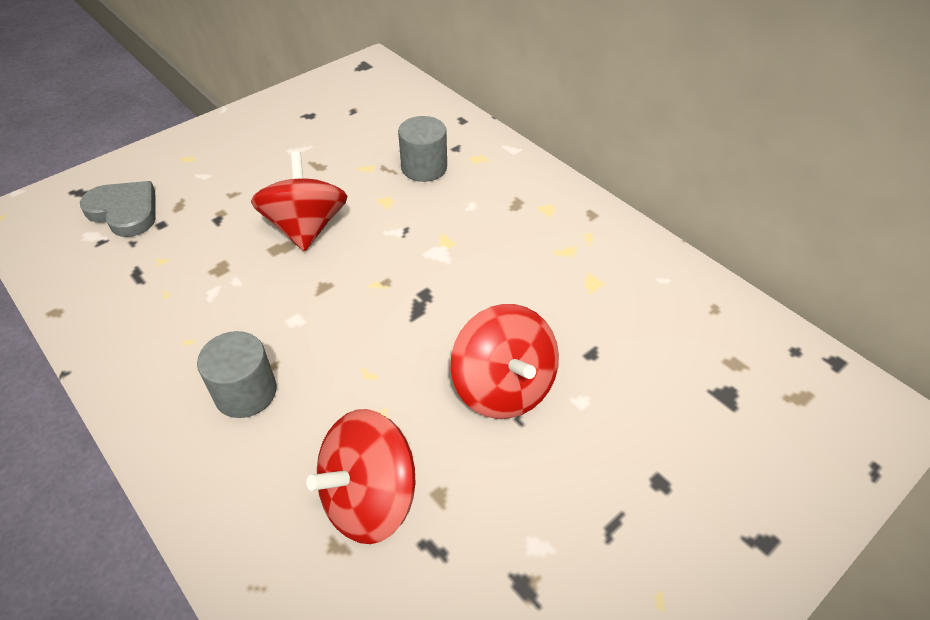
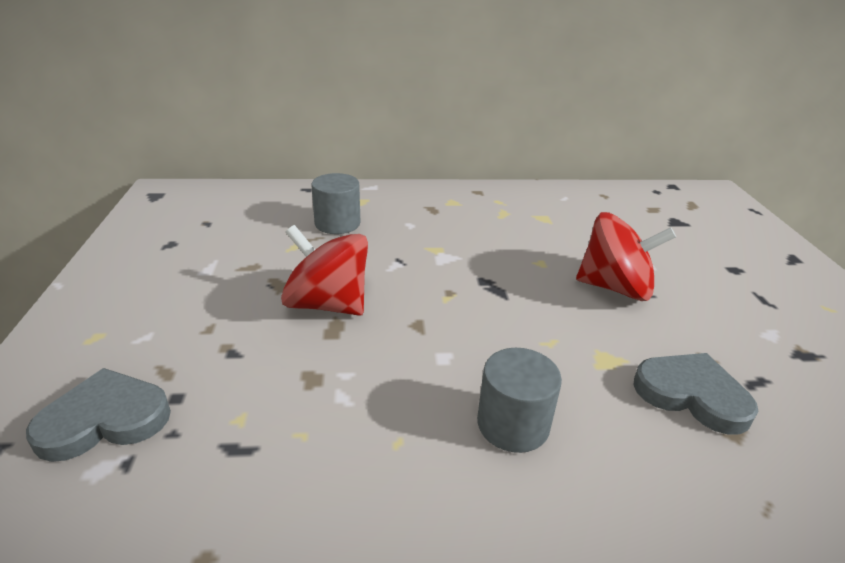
camera: 55 degrees left, 15 degrees down
(369, 498) = (692, 395): red spinning top -> grey heart

